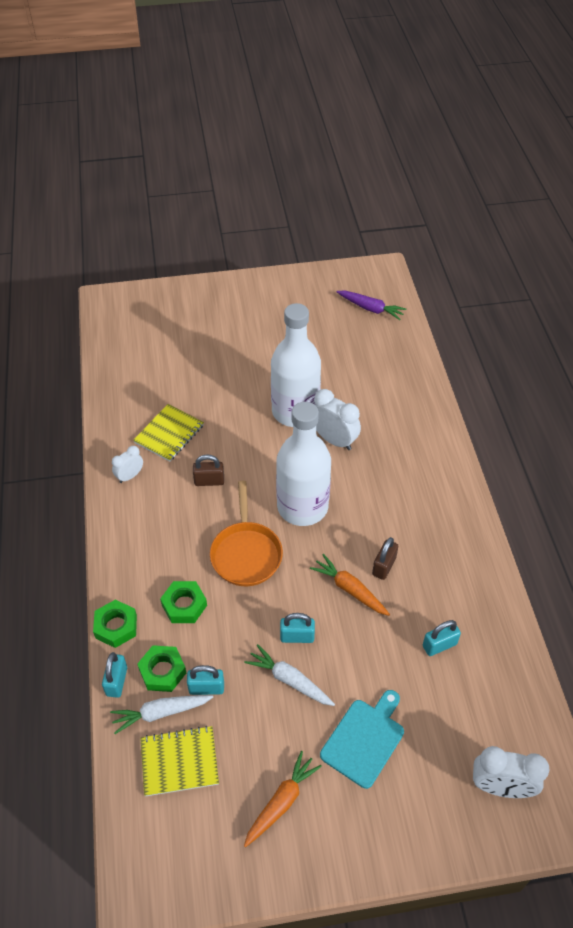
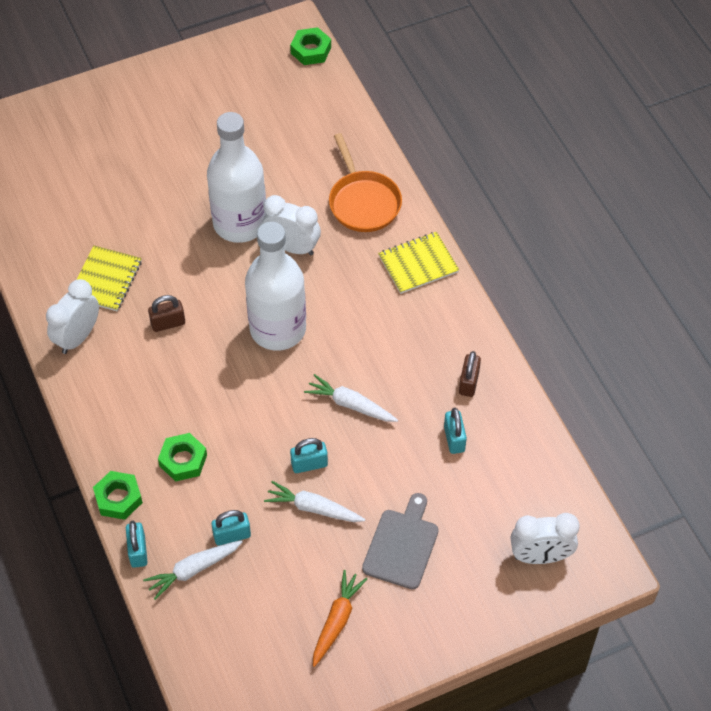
camera: 15 degrees left, 5 degrees up
(130, 476) = (78, 337): white clock -> white clock, size x1.67
(162, 671) = (182, 530): green nut -> green nut (311, 50)
(179, 762) = (226, 610): yellow notebook -> yellow notebook (418, 264)
(246, 553) = (232, 392): orange pan -> orange pan (363, 202)
(350, 589) = (350, 404): orange carrot -> white carrot
(364, 739) = (402, 545): turquoise cutting board -> grey cutting board
(370, 308) = (292, 80): purple carrot -> none
(384, 566) = (379, 373): brown padlock -> brown padlock (468, 382)
(439, 645) = (454, 439): turquoise padlock -> turquoise padlock turned 60 degrees counterclockwise

